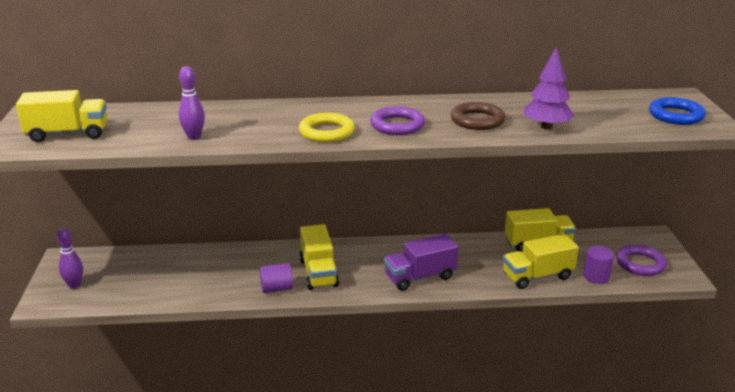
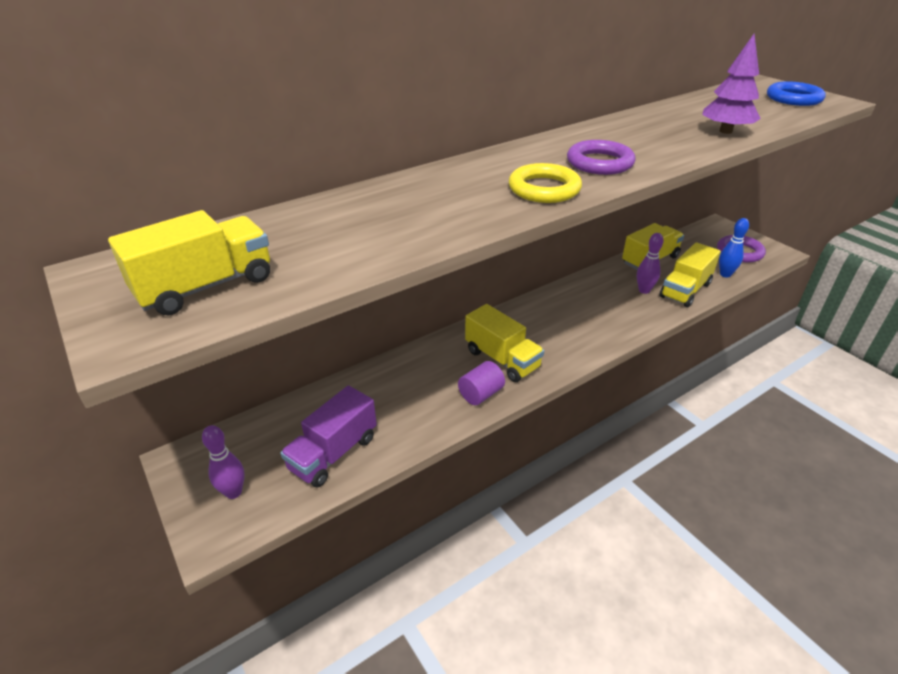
camera: 30 degrees left, 10 degrees up
(194, 137) = (400, 238): purple bowling pin -> purple bowling pin (644, 290)
(420, 277) = (597, 327): purple truck -> purple truck (333, 453)
(477, 120) = (660, 140): brown ring -> none
(596, 276) = (725, 274): purple cylinder -> blue bowling pin

